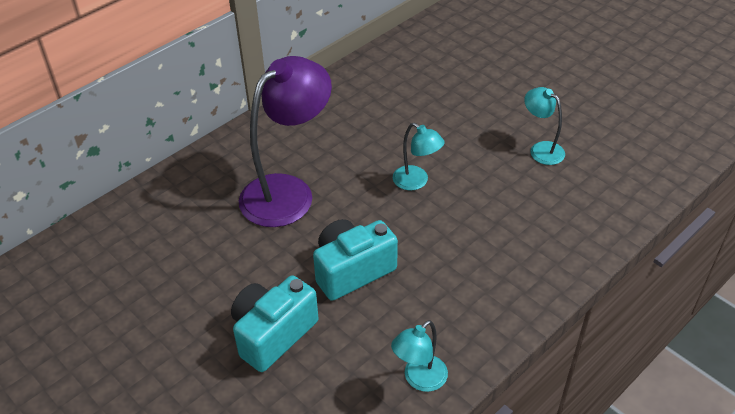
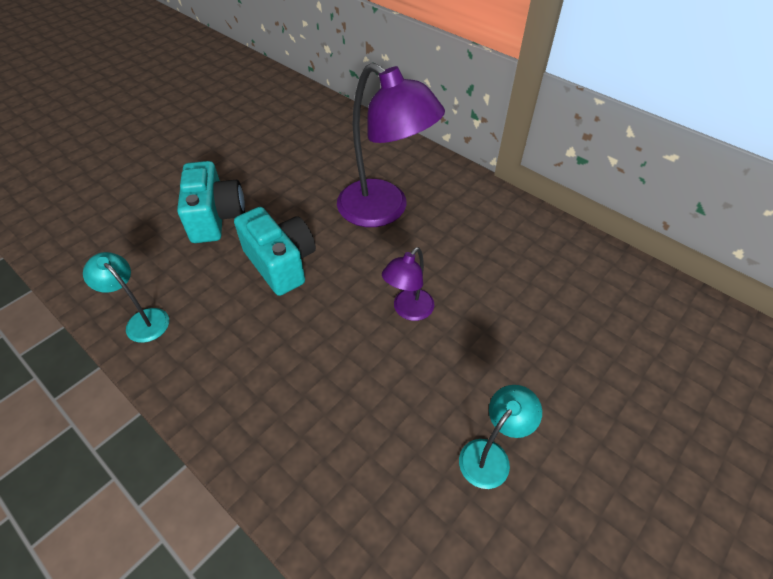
camera: 85 degrees right, 5 degrees up
(273, 334) = (216, 217): turquoise camera -> turquoise camera turned 45 degrees clockwise
(416, 182) = (408, 310): turquoise lamp -> purple lamp

